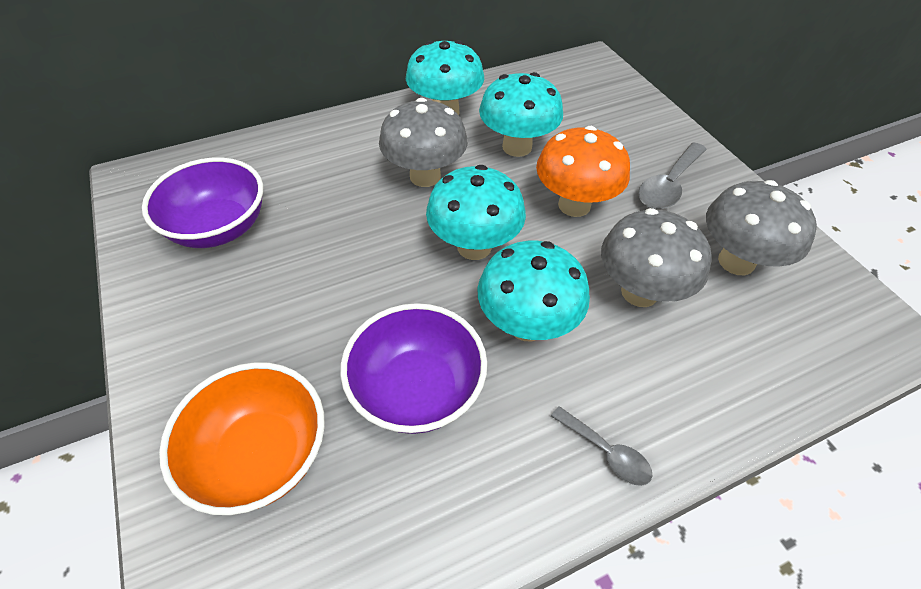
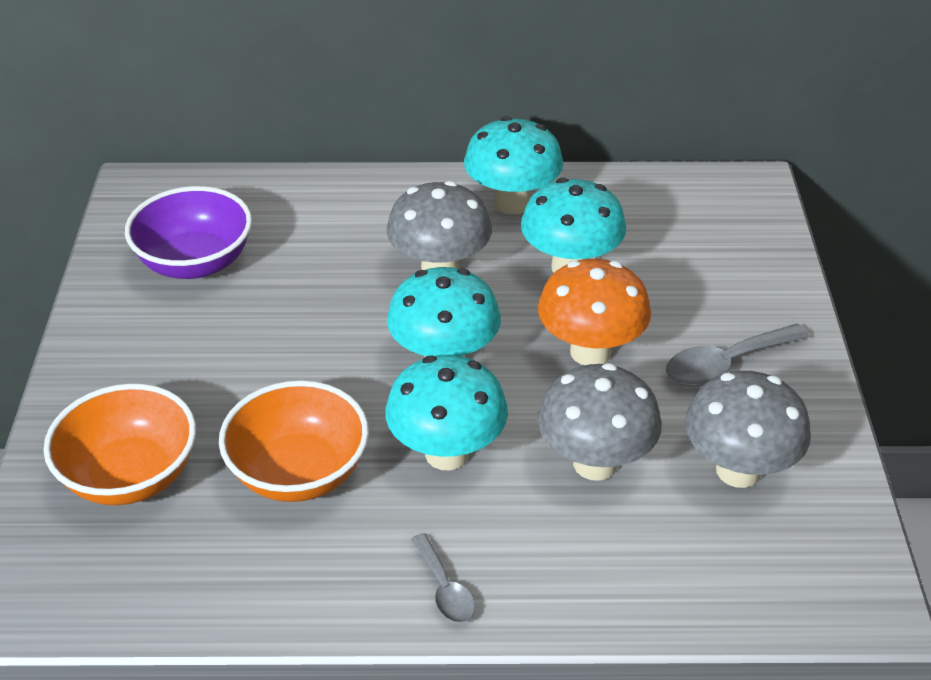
camera: 25 degrees right, 10 degrees down
(417, 389) = (299, 472): purple bowl -> orange bowl

